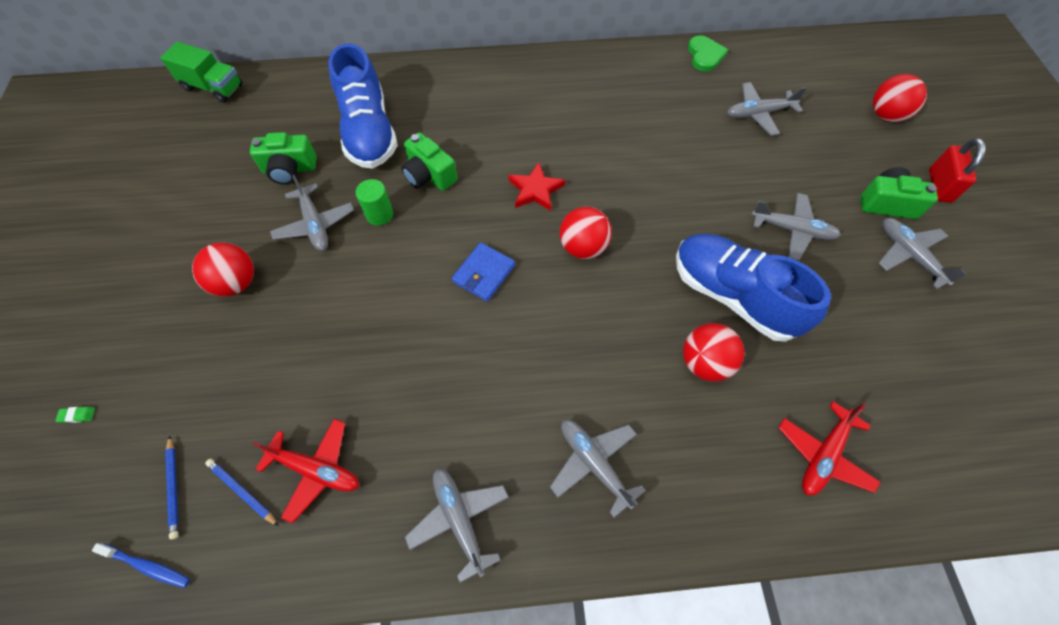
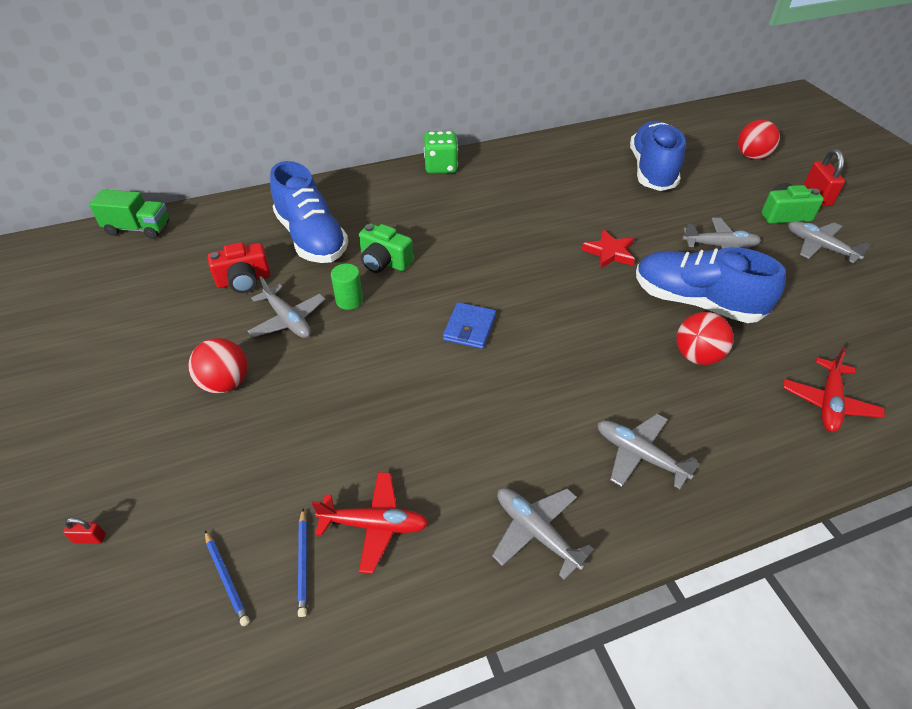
camera: 15 degrees left, 15 degrees down
(77, 415) = (90, 538): green eraser -> red padlock
(147, 566) = (224, 660): blue toothbrush -> none
(242, 491) = (303, 563): blue pencil -> blue pencil turned 120 degrees counterclockwise
(289, 169) = (244, 280): green camera -> red camera
(529, 66) = (441, 167): none -> green dice
(535, 190) = (488, 256): red star -> red star (609, 252)
(583, 247) = (550, 291): red ball -> none
(705, 55) = (588, 138): green heart -> none
(758, 114) = (652, 171): grey plane -> blue shoe

